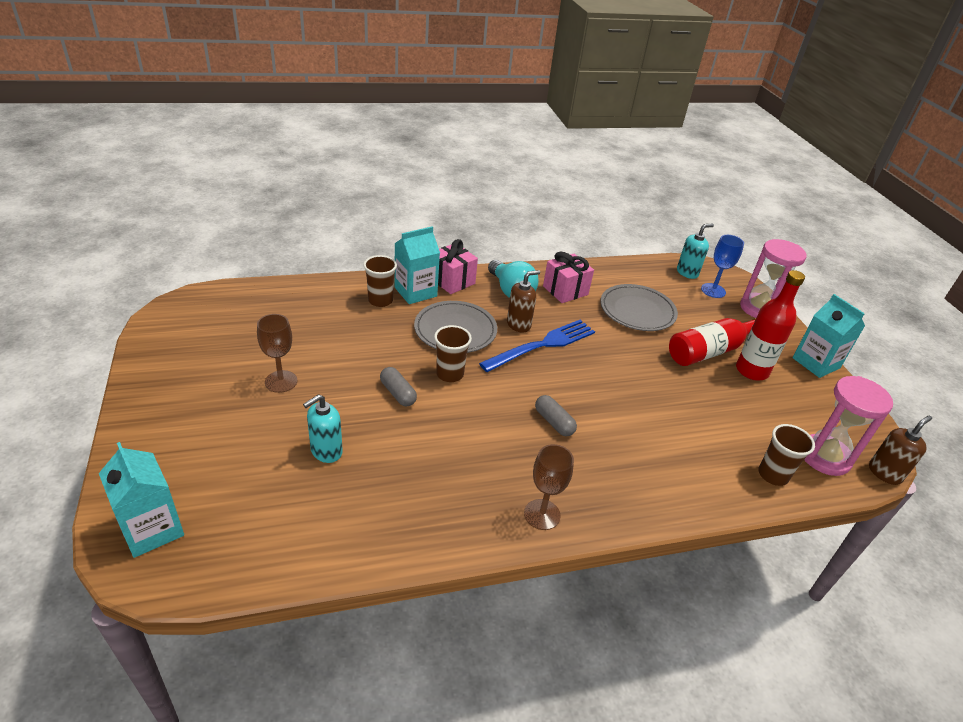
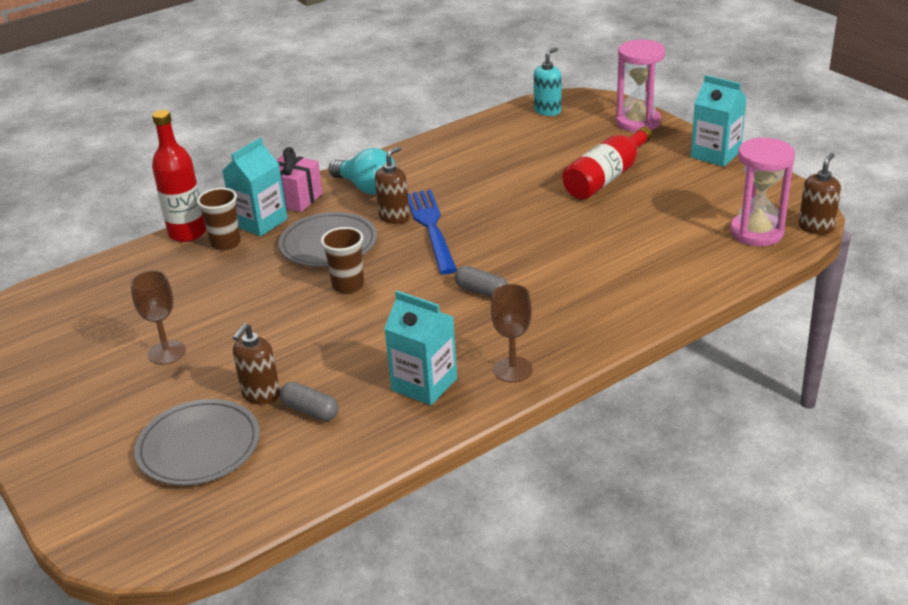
camera: 15 degrees left, 5 degrees down
(152, 529) = (123, 519): turquoise carton -> turquoise carton (424, 384)
(326, 451) = (261, 395): turquoise soap dispenser -> brown soap dispenser
(398, 393) = (303, 320): grey capsule -> grey capsule (310, 411)
(542, 345) = (431, 227): blue fork -> blue fork turned 45 degrees counterclockwise
(565, 290) = (426, 169): pink gift -> none
(637, 311) = (513, 164): grey plate -> grey plate (199, 447)
(713, 290) = (583, 120): blue goblet -> none
(751, 371) = (656, 182): red bottle -> red bottle (187, 233)
(773, 475) = (715, 263): brown cup -> none

